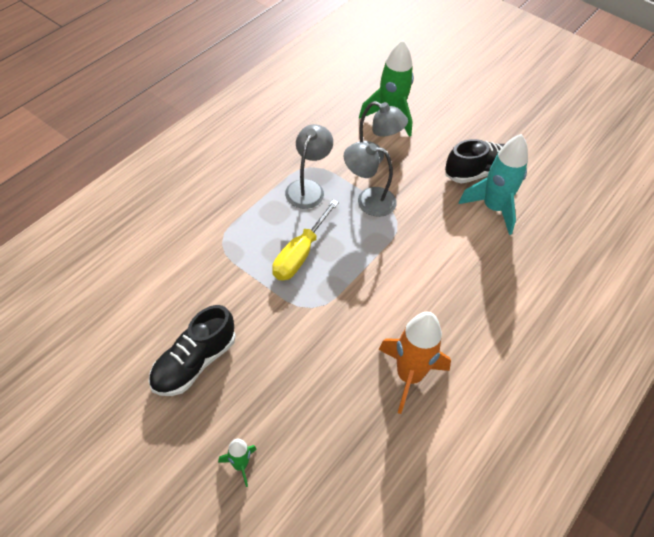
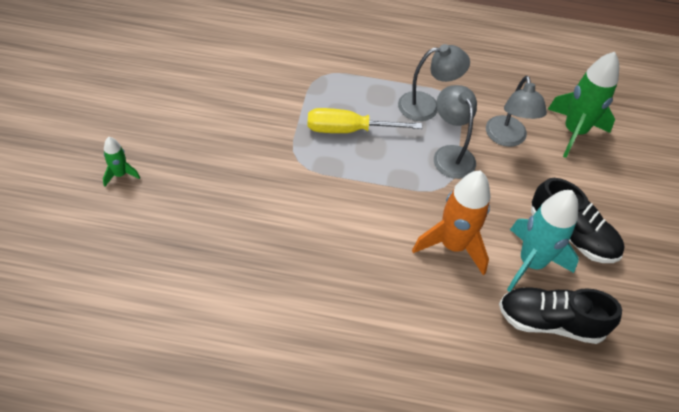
camera: 60 degrees right, 0 degrees up
(194, 363) = (195, 108): black shoe -> black shoe (550, 322)
(409, 376) = (271, 260): orange rocket -> orange rocket (453, 245)

